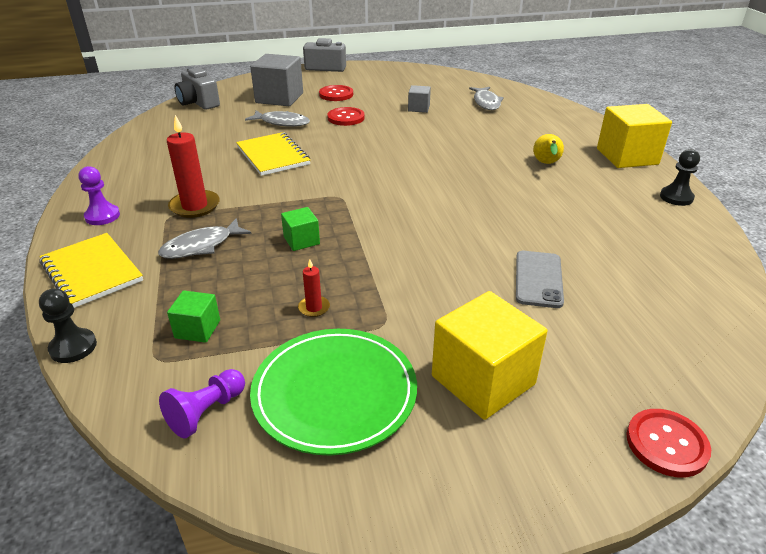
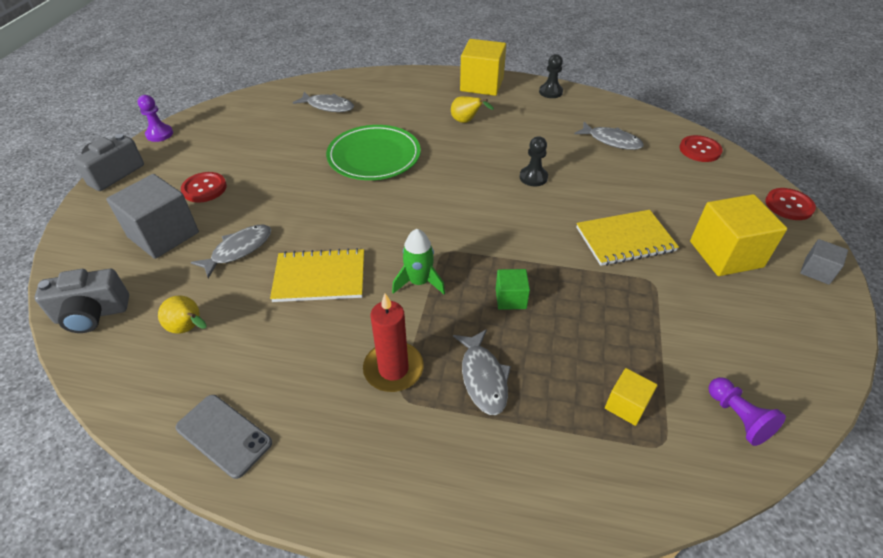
camera: 65 degrees left, 10 degrees up
(73, 347) = (627, 518): black pawn -> black pawn (533, 177)
(92, 271) = (489, 490): yellow notebook -> yellow notebook (625, 239)
(102, 216) = (361, 468): purple pawn -> purple pawn (159, 134)
(197, 329) = (626, 405): green cube -> yellow cube
(200, 130) = (189, 328): none -> yellow pear
(294, 194) = (419, 282): none -> green rocket
(314, 308) = (619, 317): red candle -> none
(334, 393) = (727, 333): green plate -> green plate (374, 156)
(346, 118) = (274, 199): red button -> red button (700, 150)
(418, 108) = (300, 146): grey cube -> grey cube (817, 271)
(538, 279) = (623, 188): grey phone -> grey phone (224, 435)
(628, 256) = (611, 141): none -> grey fish

